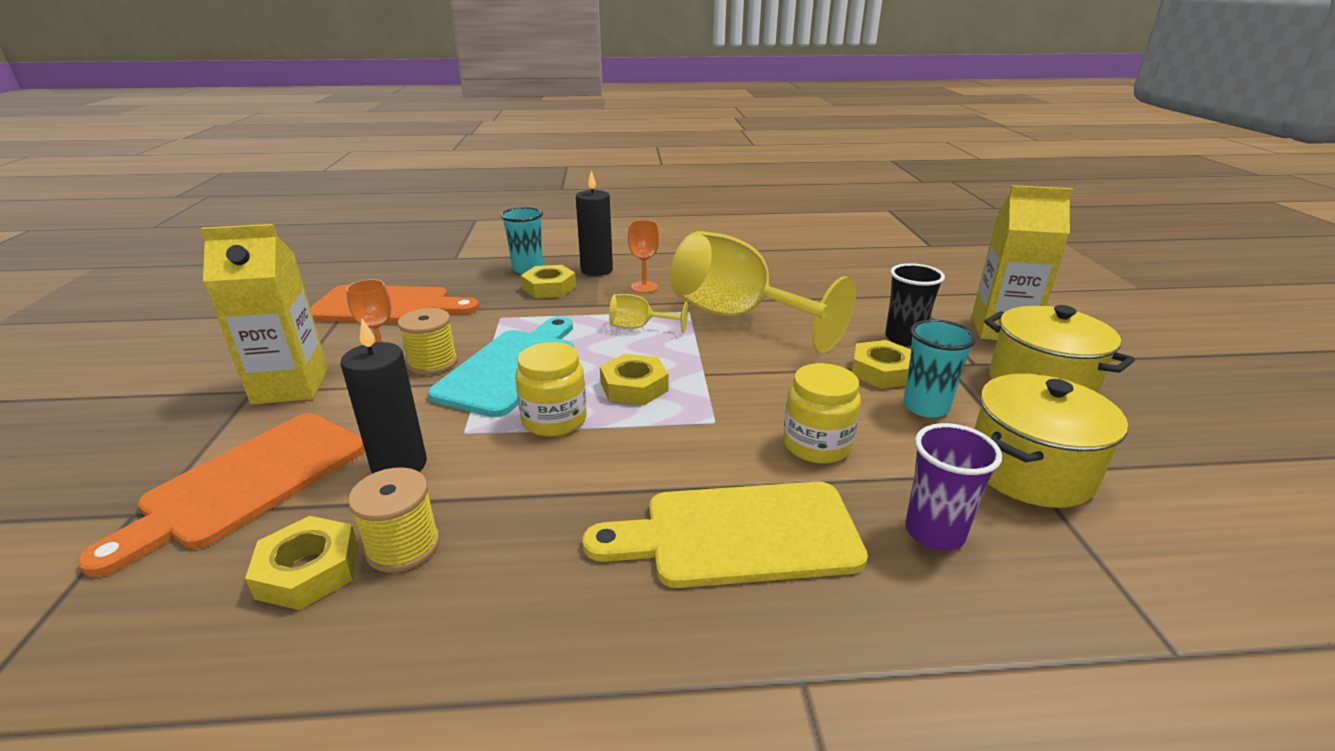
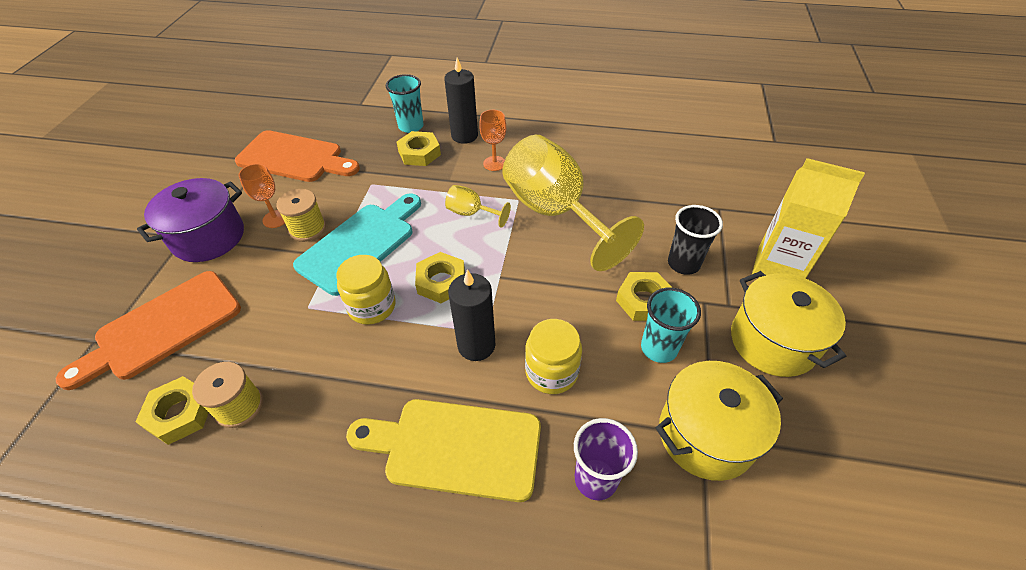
camera: 15 degrees right, 20 degrees up
(291, 386) = (208, 237): yellow carton -> purple pot
(399, 465) = (257, 331): black candle -> black candle (476, 345)

